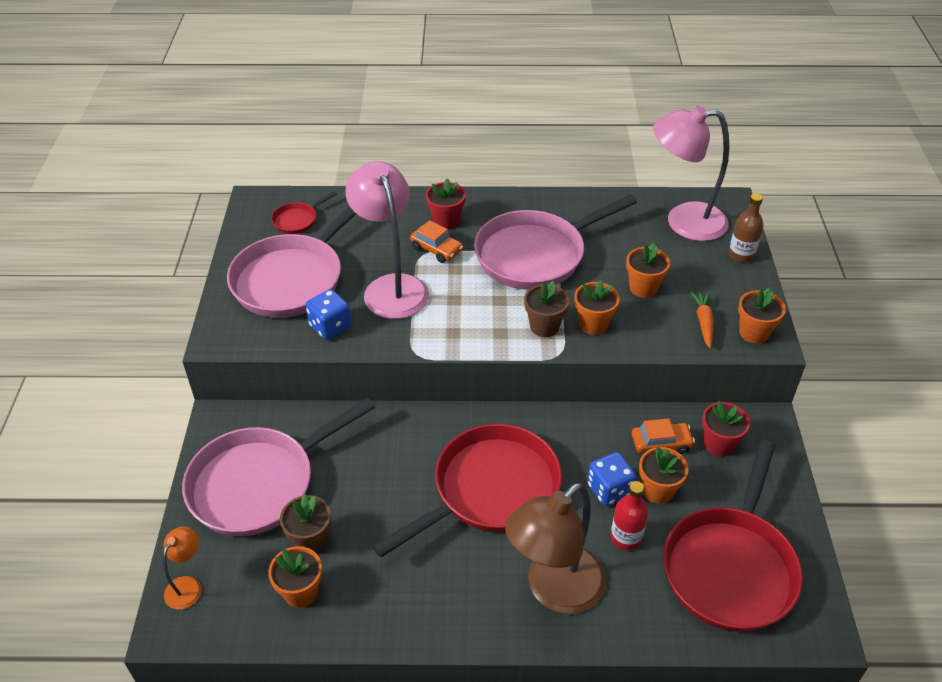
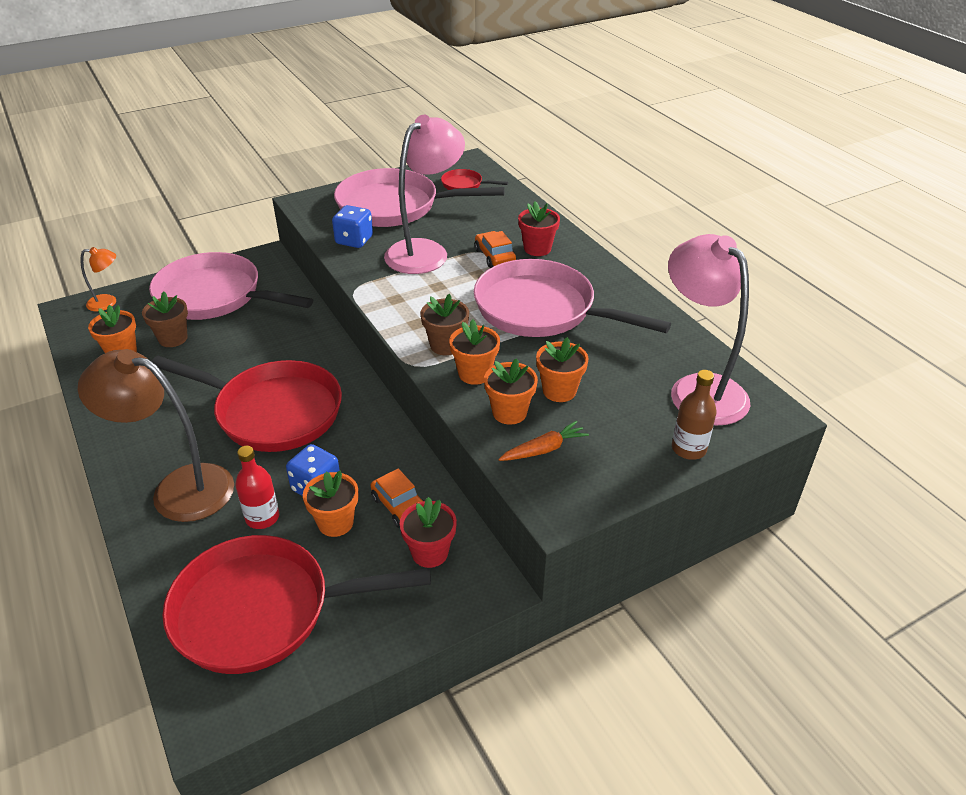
camera: 60 degrees right, 5 degrees down
(436, 249) = (494, 256): orange car -> orange car turned 150 degrees clockwise
(754, 333) = (561, 494): orange flower pot -> orange flower pot (509, 412)

